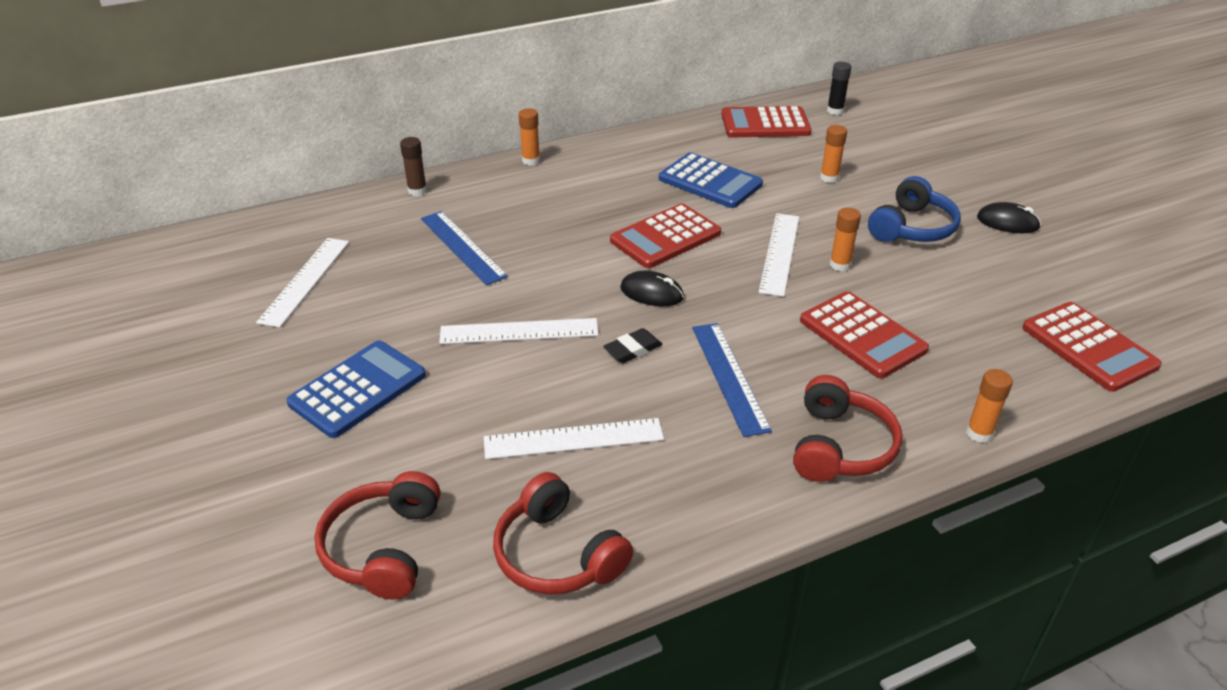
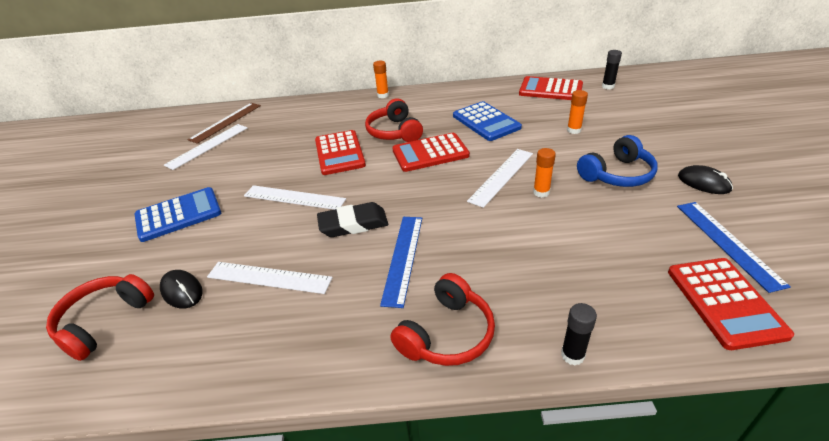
camera: 25 degrees right, 0 degrees up
(301, 238) = (226, 122): none -> brown ruler
(417, 191) = (306, 104): brown glue stick -> none
(462, 247) = (304, 140): blue ruler -> blue ruler (727, 243)
(557, 554) = (193, 359): red headphones -> red headphones (394, 132)
(633, 349) = (353, 224): black eraser -> black eraser, size x1.63
(651, 293) = (394, 188): black mouse -> black mouse (182, 291)
(862, 335) = (524, 248): red calculator -> red calculator (339, 153)
(979, 433) = (572, 355): orange glue stick -> black glue stick

